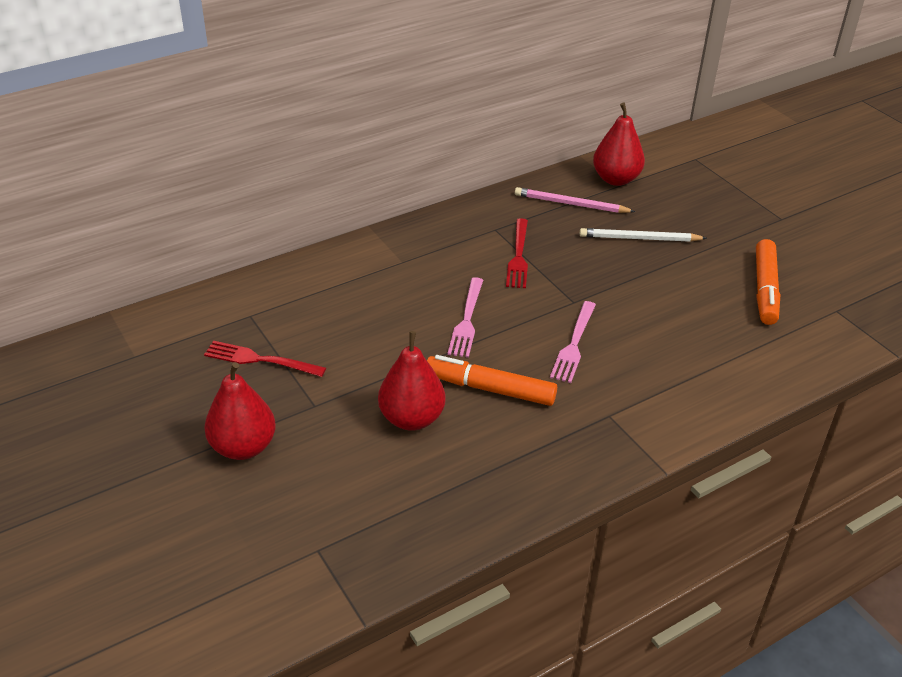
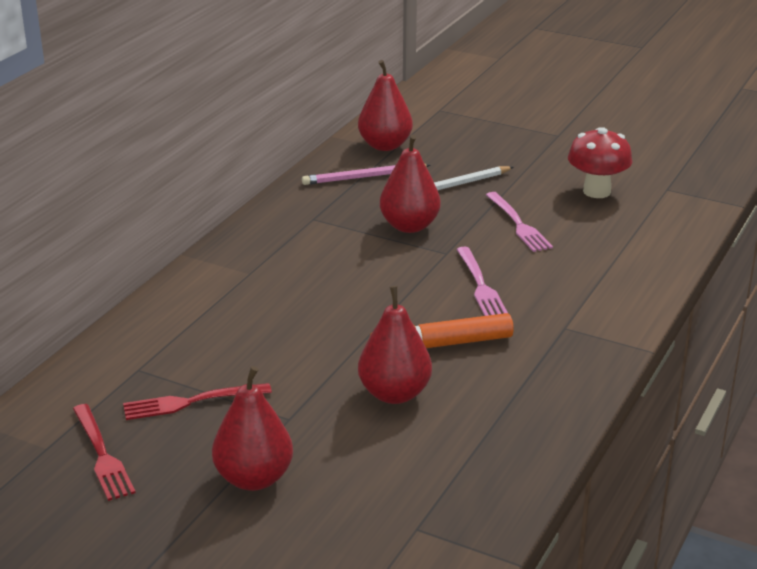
camera: 30 degrees left, 10 degrees down
(467, 320) = (364, 300): pink fork -> pink fork (518, 224)
(518, 256) = (359, 233): red fork -> red fork (102, 455)
(566, 264) = (409, 226): none -> red pear
(765, 289) = (596, 191): orange marker -> red mushroom

